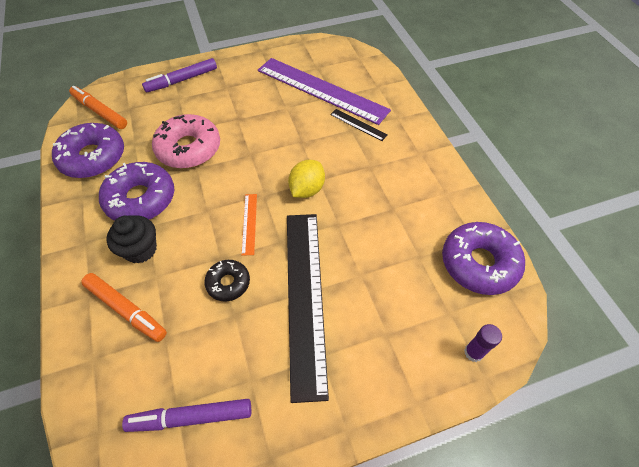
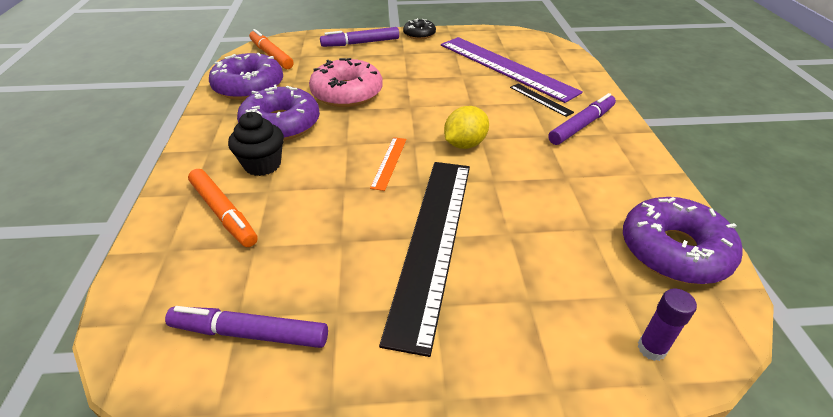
camera: 15 degrees right, 15 degrees down
(228, 283) = (346, 211): black donut -> black donut (419, 34)
(396, 149) = (581, 125): none -> purple marker

